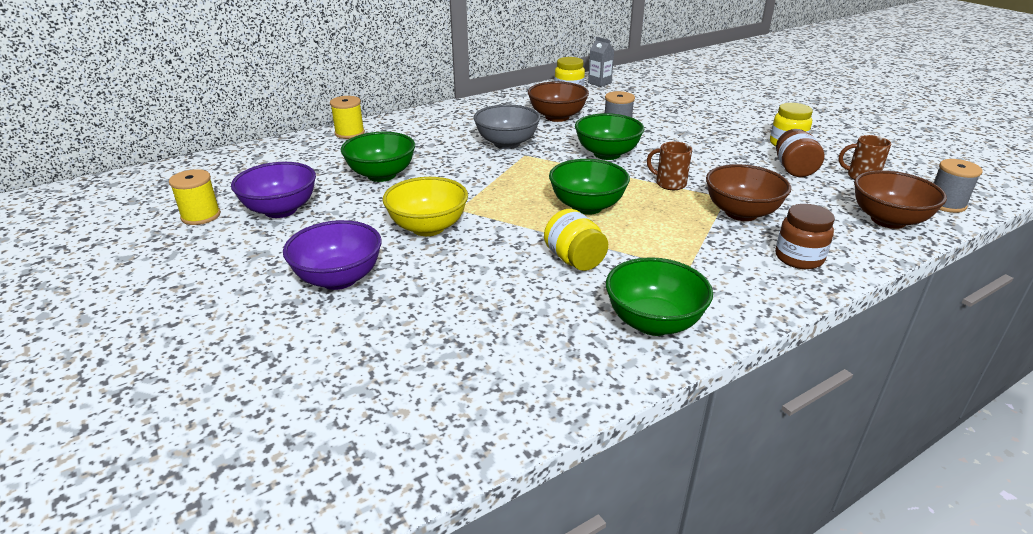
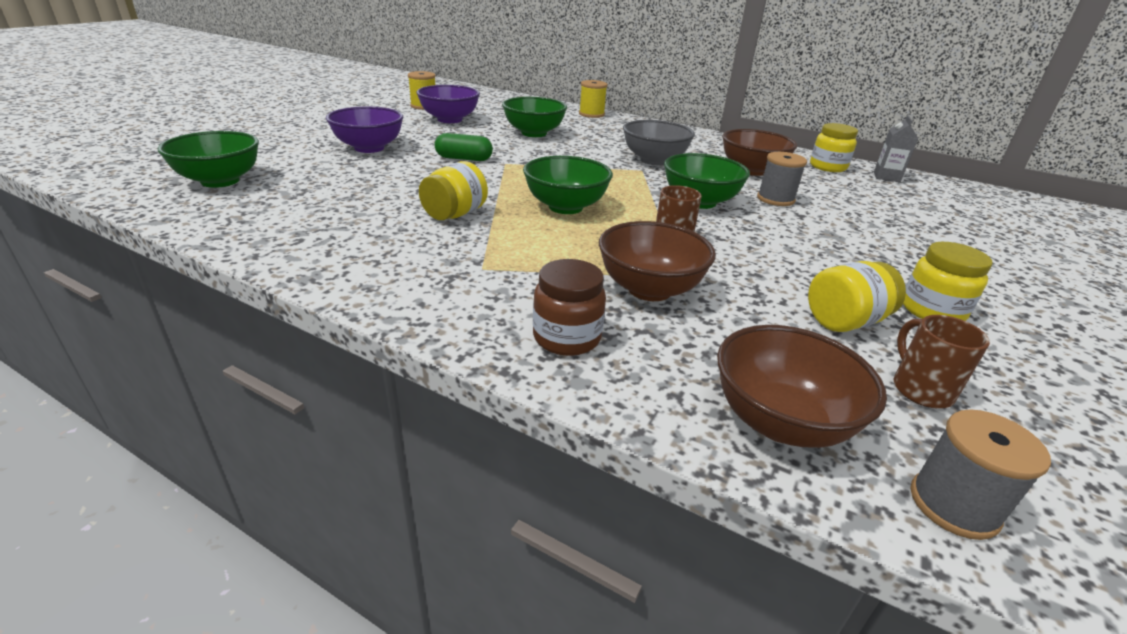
camera: 60 degrees right, 0 degrees up
(428, 227) = (464, 159): yellow bowl -> green capsule
(653, 322) = (363, 260): green bowl -> green bowl (220, 181)
(794, 170) = (844, 321): brown jar -> yellow jar

